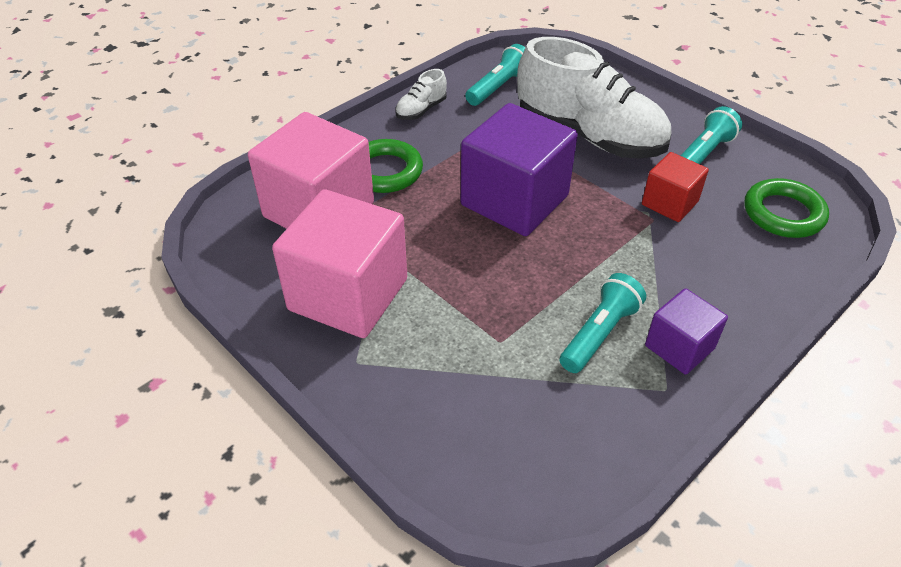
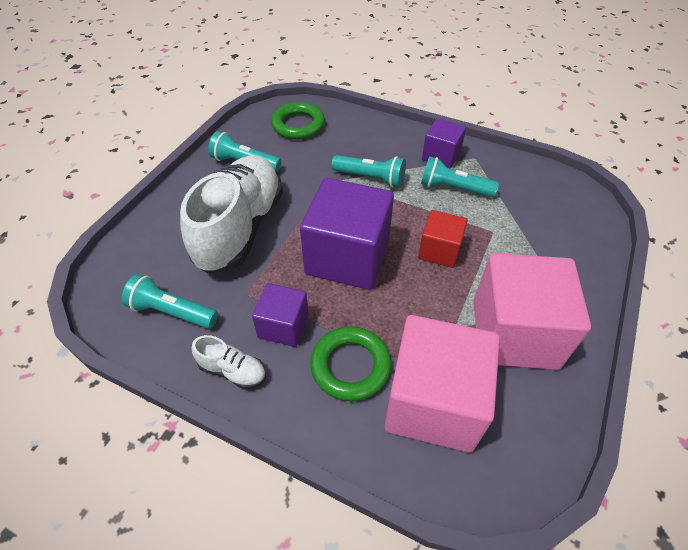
camera: 110 degrees left, 5 degrees up
(450, 142) = (283, 326): none -> purple cube
(646, 254) = (370, 178): none -> turquoise flashlight
(669, 203) = (310, 173): red cube -> red cube (439, 251)

